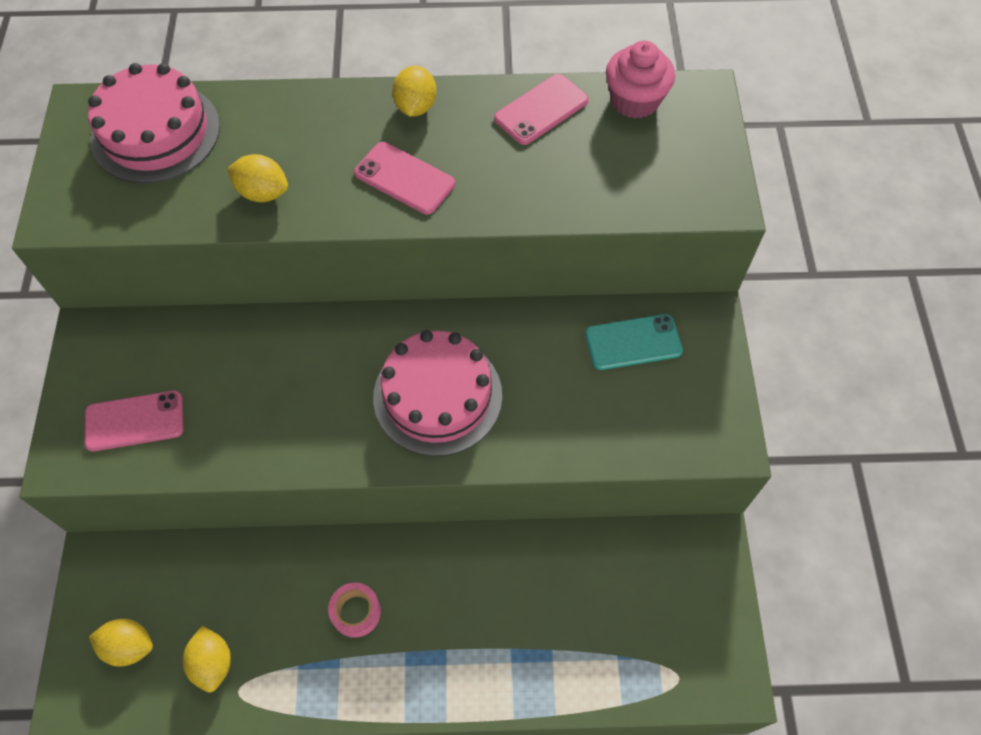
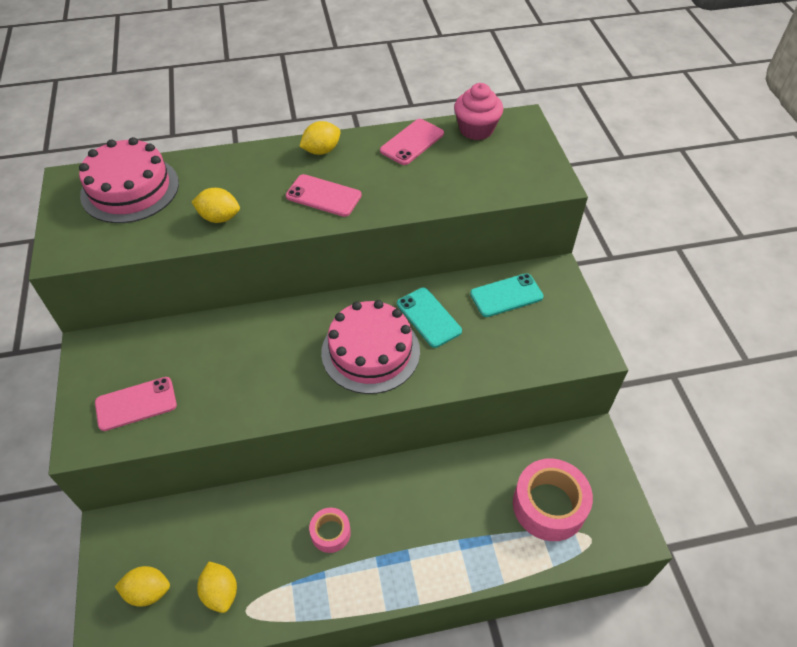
camera: 10 degrees left, 10 degrees down
(416, 106) = (321, 150): yellow lemon -> yellow lemon turned 60 degrees clockwise
(523, 358) = (428, 317): none -> turquoise phone
(635, 625) = (549, 505): none -> pink tape

